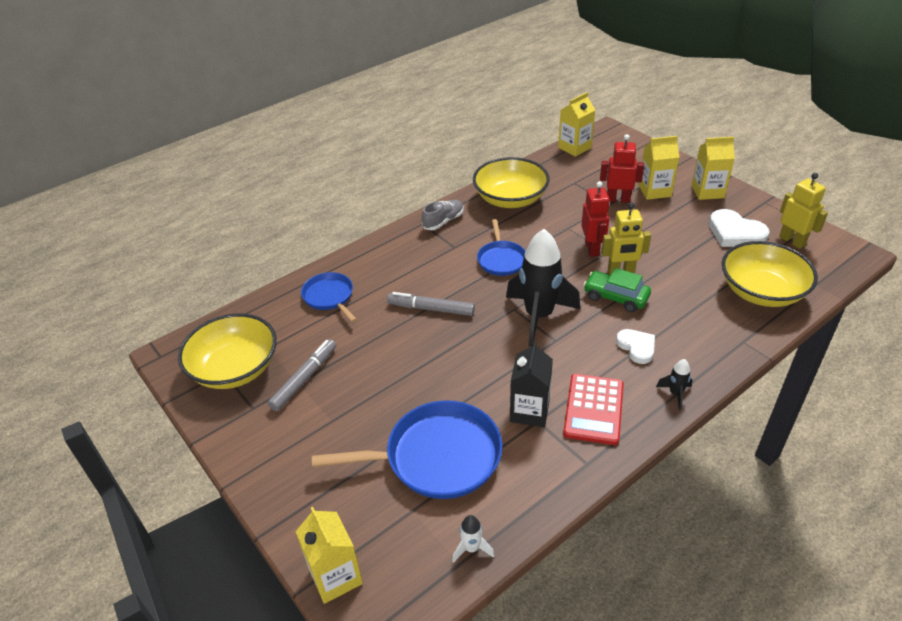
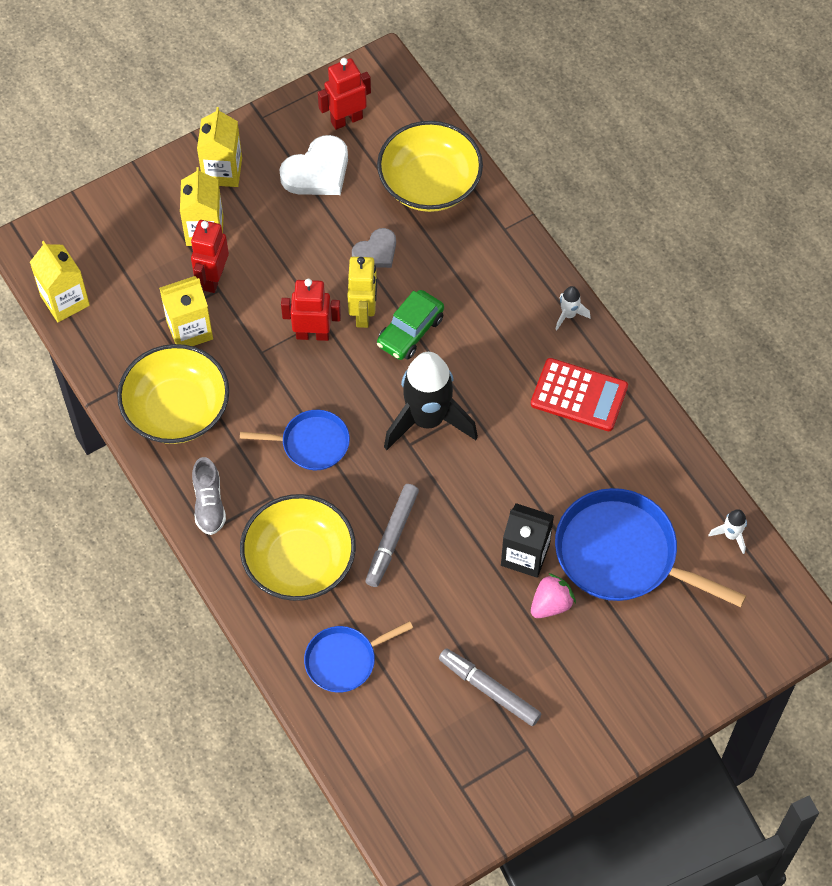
camera: 85 degrees left, 20 degrees up
(235, 369) = (459, 773): yellow bowl -> yellow bowl (299, 562)
(335, 576) = (750, 657): yellow carton -> yellow carton (189, 330)
(383, 410) = (551, 604): none -> pink strawberry
(437, 456) = (622, 554): blue pan -> blue pan turned 60 degrees counterclockwise
(443, 221) = (209, 504): grey shoe -> grey shoe turned 150 degrees counterclockwise
(529, 411) = (573, 456): black carton -> black carton (525, 555)
(636, 347) = (496, 332): white heart -> none
(675, 393) = (568, 315): black rocket -> white rocket
(680, 271) = (376, 252): none -> grey heart
(792, 241) = (346, 119): yellow robot -> red robot

